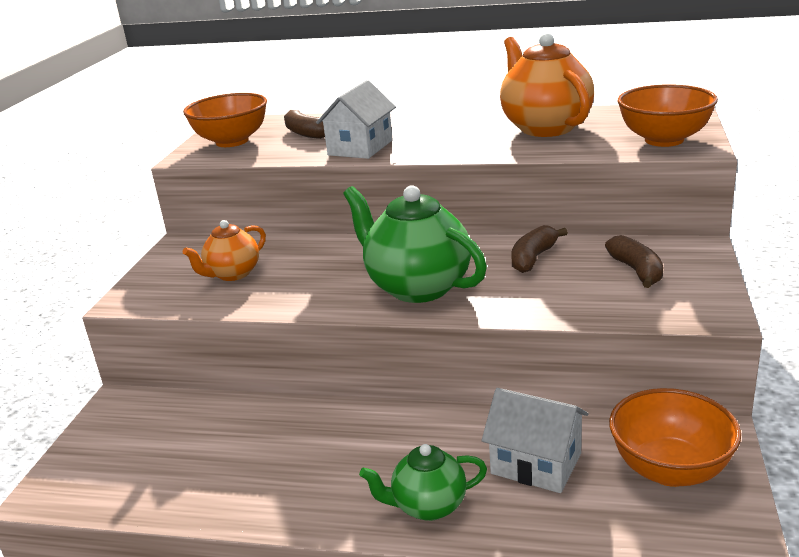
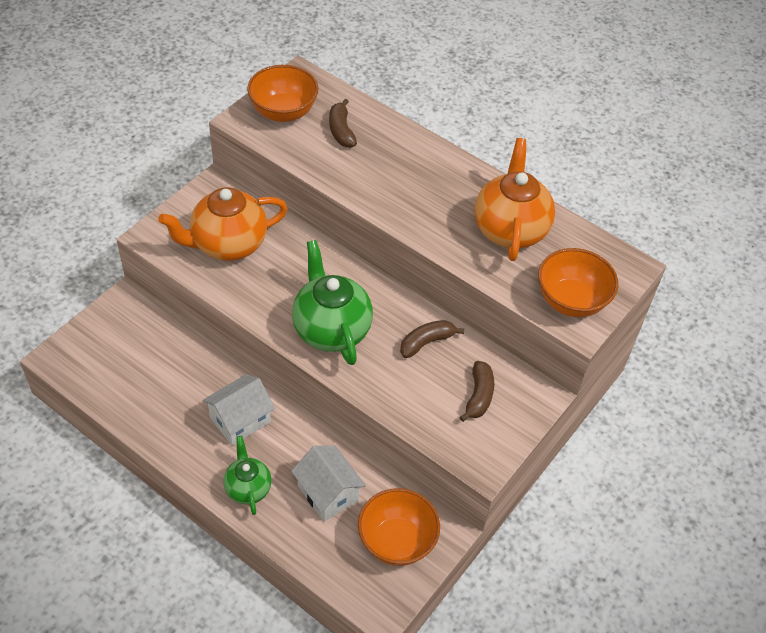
camera: 20 degrees right, 25 degrees up
(232, 274) = (227, 244): orange teapot -> orange teapot, size x1.74
(360, 148) = (362, 179): white house -> white house (240, 420)
(428, 506) = (248, 488): green teapot -> green teapot turned 60 degrees clockwise

